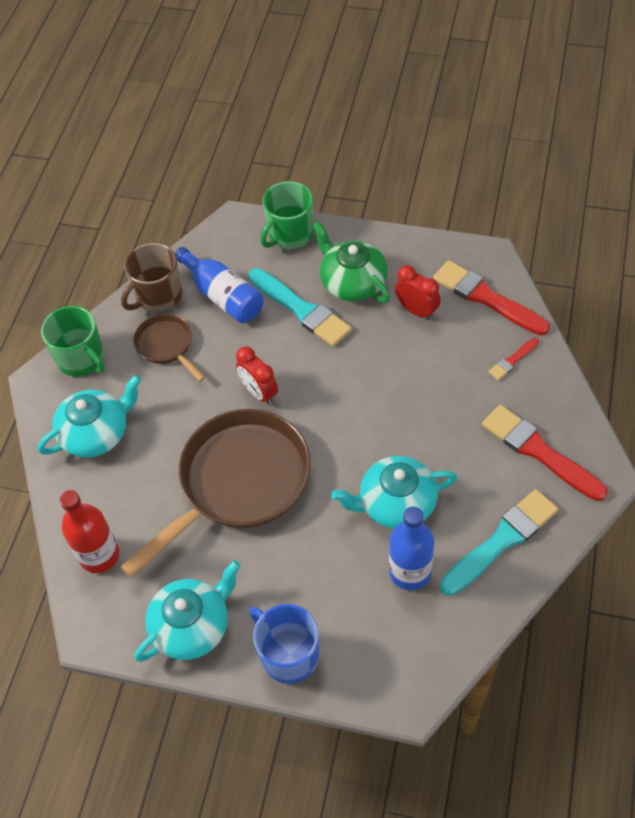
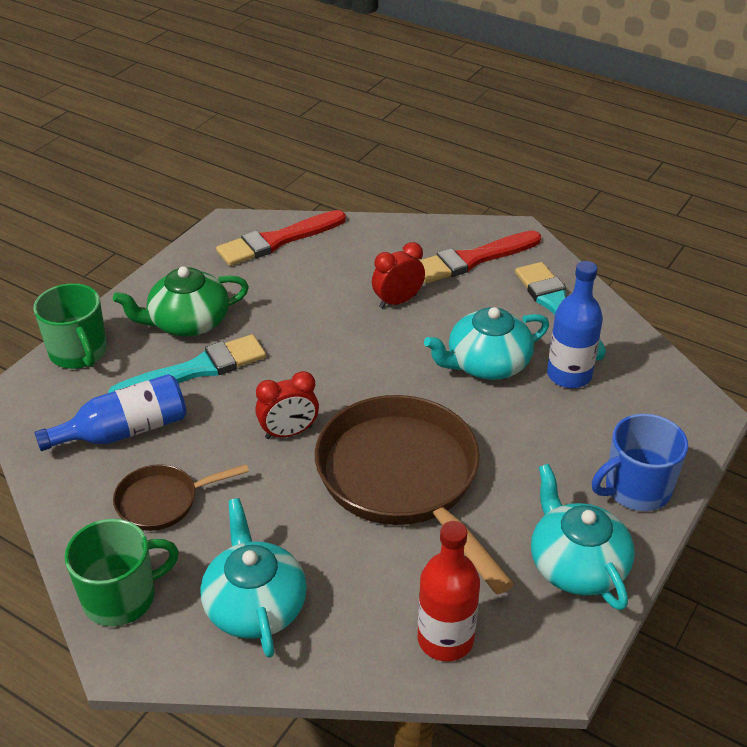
camera: 75 degrees left, 15 degrees down
(158, 296) = (76, 493): brown mug -> none
(396, 503) = (487, 364): turquoise teapot -> turquoise teapot turned 60 degrees clockwise
(416, 311) = (260, 288): red clock -> red clock (397, 301)
(512, 360) = (362, 246): red brush -> none

